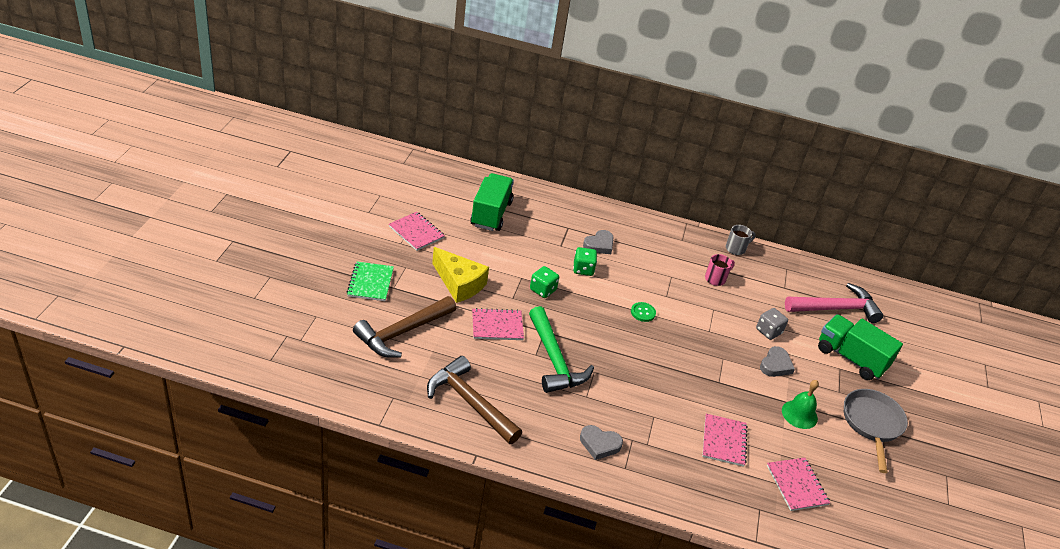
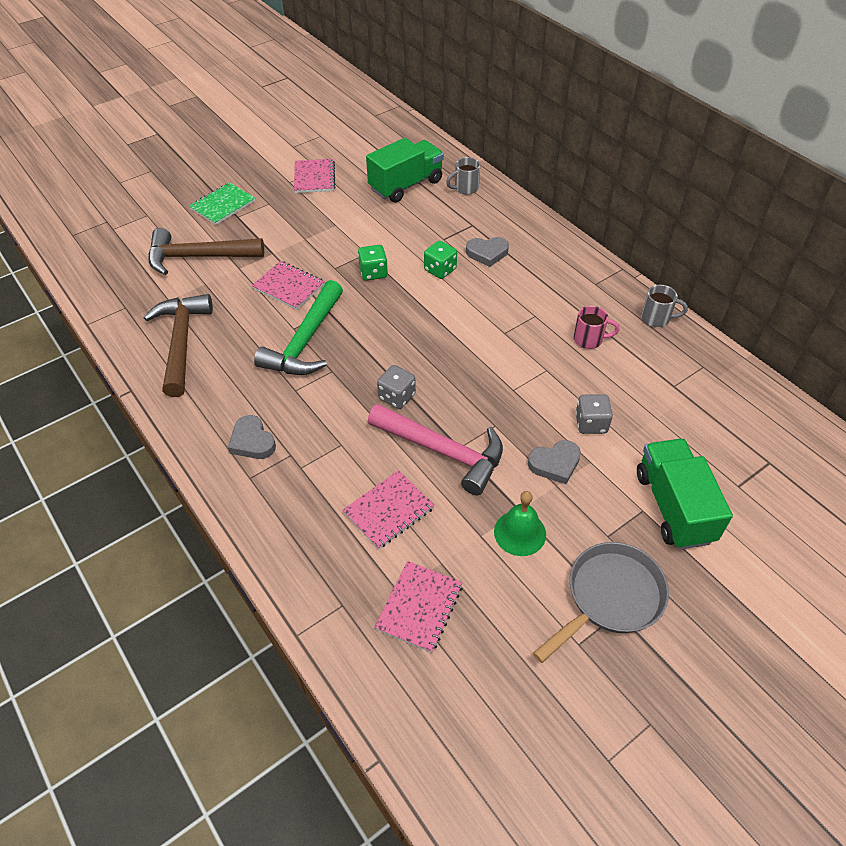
camera: 45 degrees right, 10 degrees up
(459, 283) = (299, 236): yellow cheese -> none
(534, 201) = (465, 188): none -> grey mug
(643, 312) = (455, 338): green button -> none
(651, 369) = (397, 397): none -> grey dice
(836, 309) = (722, 440): pink hammer -> pink hammer (443, 451)

